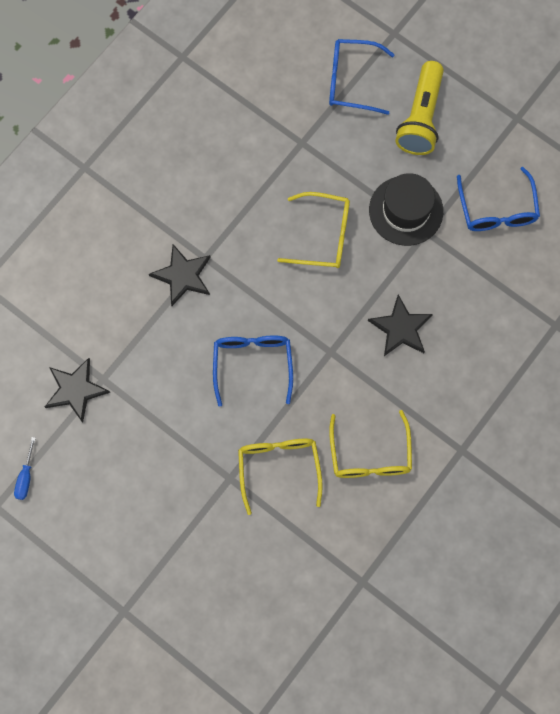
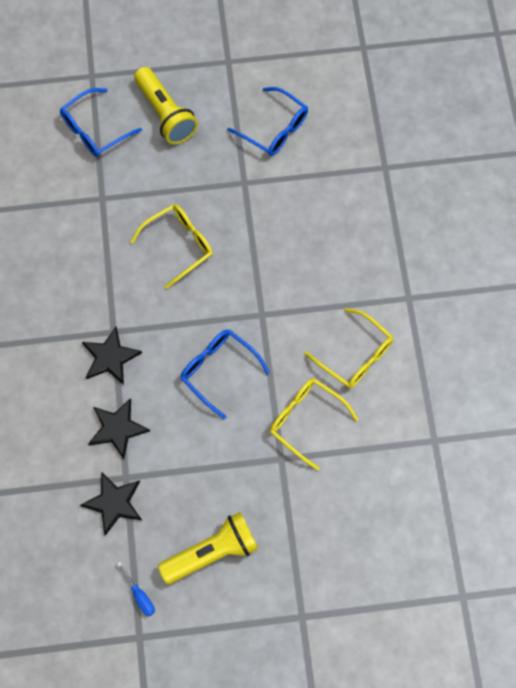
camera: 45 degrees left, 5 degrees down
(108, 498) = (212, 552): none -> yellow flashlight
(400, 328) = (291, 257): black star -> black star (117, 428)
(406, 210) = (217, 181): black hat -> none

